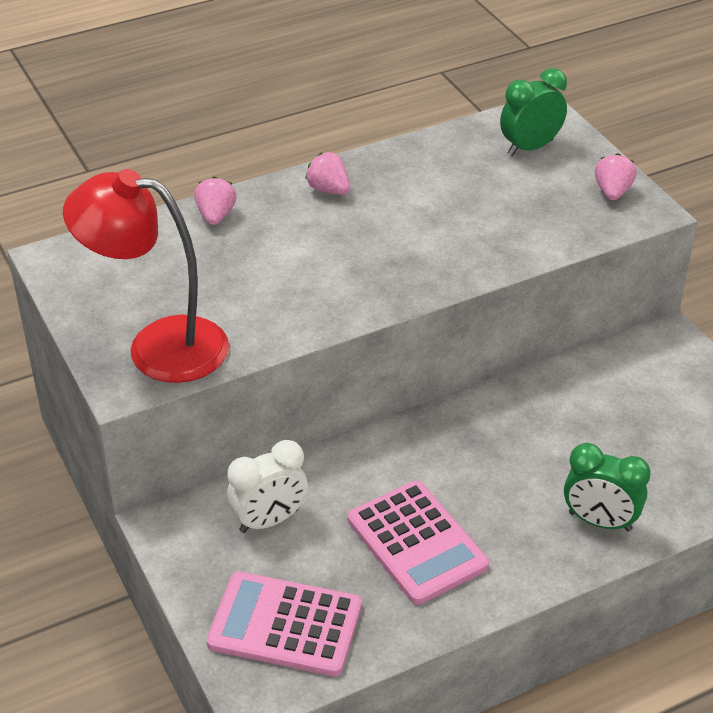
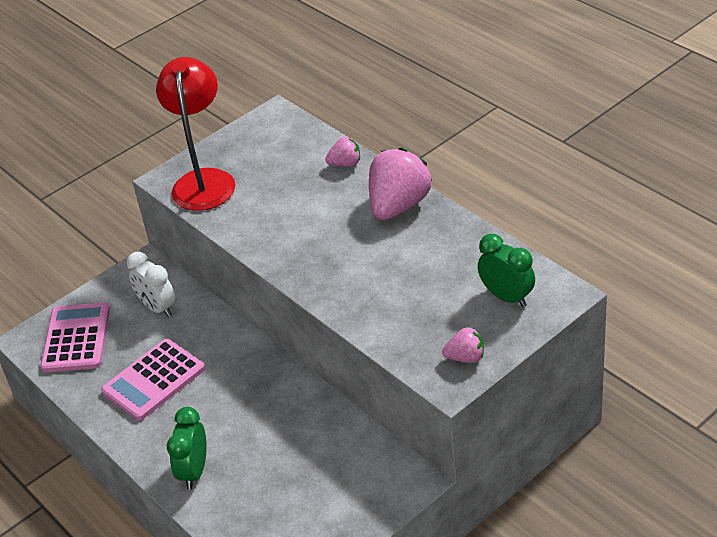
camera: 80 degrees right, 0 degrees up
(329, 190) = (398, 205): pink strawberry -> pink strawberry, size x2.01

